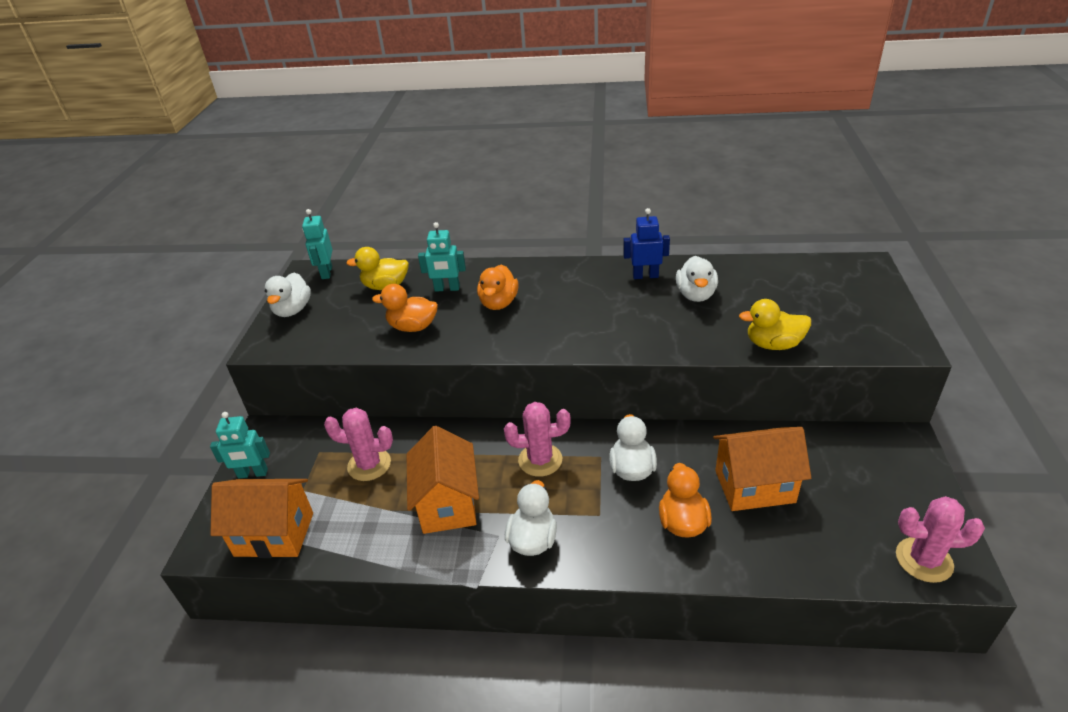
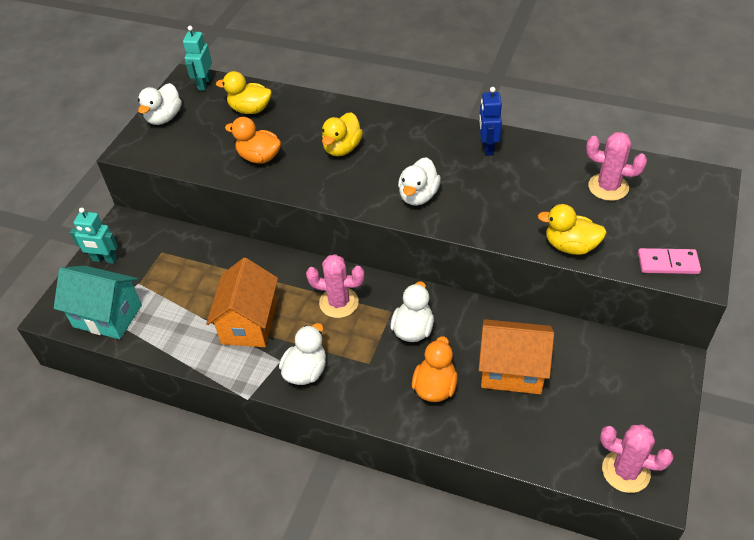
camera: 15 degrees right, 10 degrees up
(274, 534) = (107, 316): orange house -> turquoise house
(369, 465) = (197, 273): pink cactus -> pink cactus (608, 187)
(447, 289) = (302, 123): turquoise robot -> none
(499, 303) = (342, 148): orange duck -> yellow duck
(645, 276) = (487, 147): blue robot -> blue robot turned 105 degrees counterclockwise
(695, 295) = (525, 178): white duck -> white duck (418, 196)
(874, 340) = (668, 263): none -> pink domino

